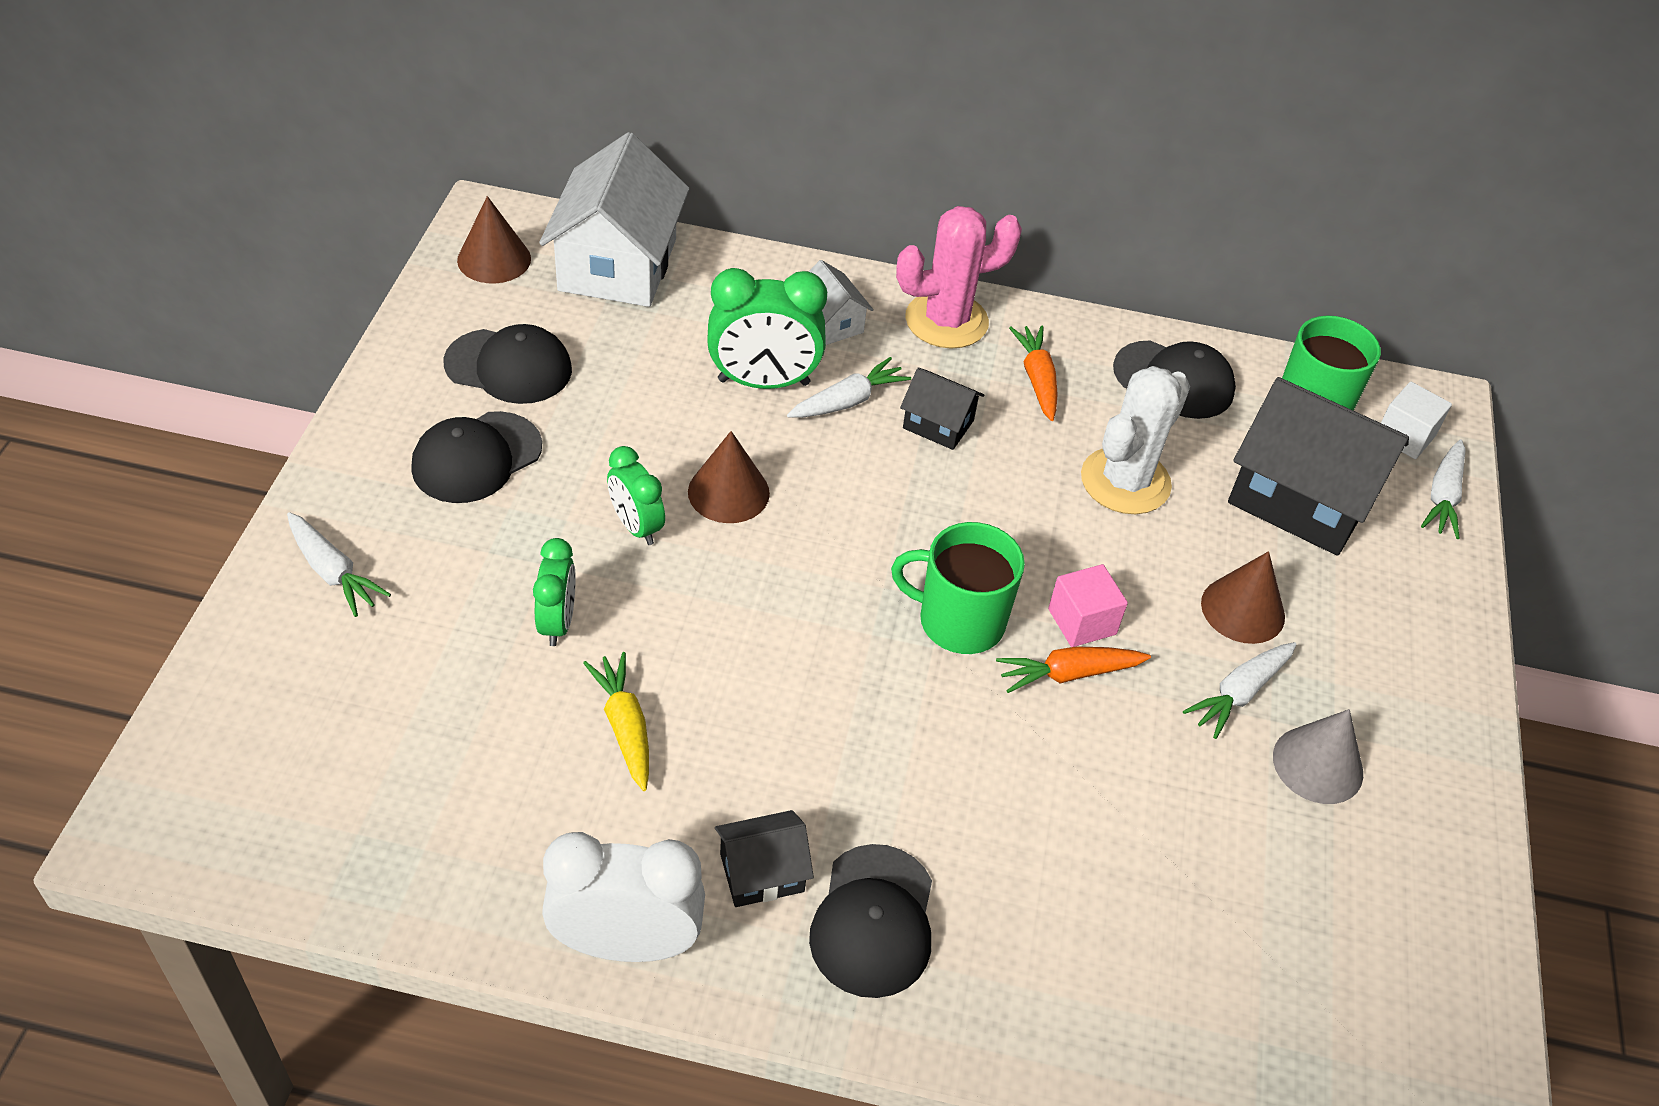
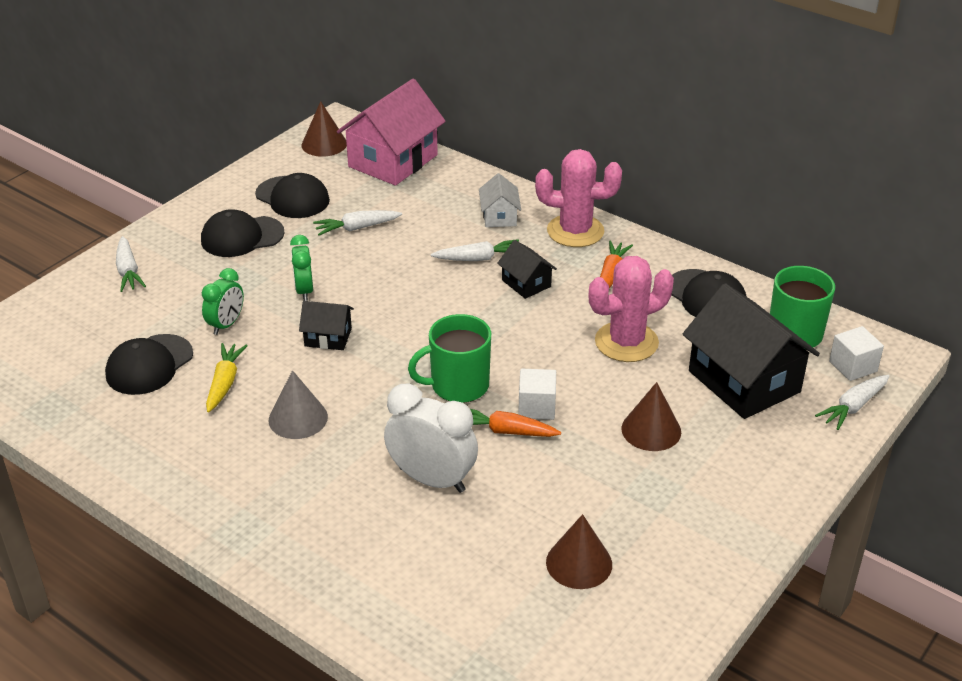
camera: 30 degrees right, 10 degrees down
(617, 265) = (393, 161): white house -> pink house
(626, 943) = (149, 481): white clock -> white clock (432, 479)
(728, 492) = (370, 287): brown cone -> brown cone (579, 563)
(762, 872) = (246, 472): black house -> black house (328, 337)
(763, 382) = (434, 237): green clock -> none
(873, 921) = (290, 515): black cap -> black cap (149, 365)
(958, 621) = (458, 386): green mug -> green mug turned 60 degrees counterclockwise
(1082, 621) = (536, 407): pink cube -> white cube
(1125, 481) = (626, 342): white cactus -> pink cactus
(1239, 693) = (611, 473): white carrot -> white carrot (357, 228)
(1318, 764) = (634, 525): grey cone -> grey cone (298, 418)

